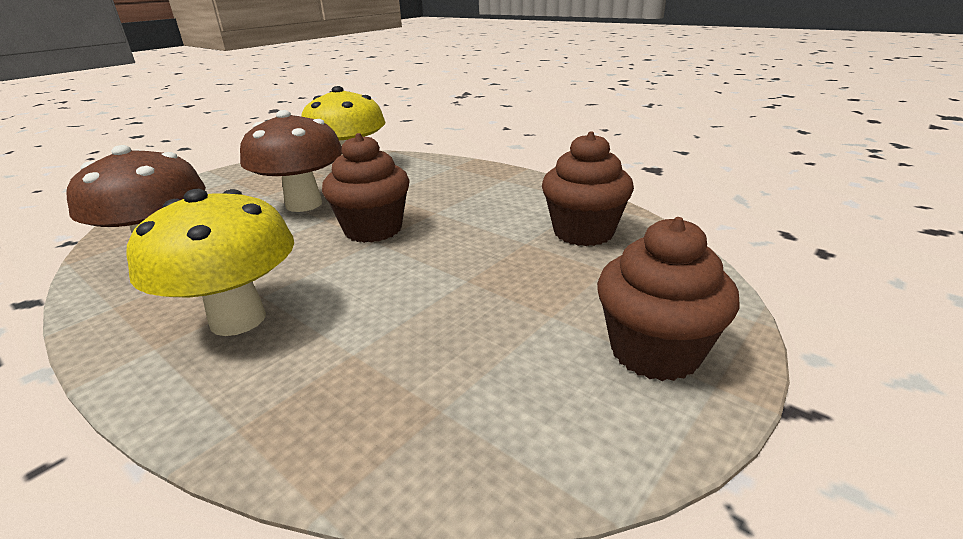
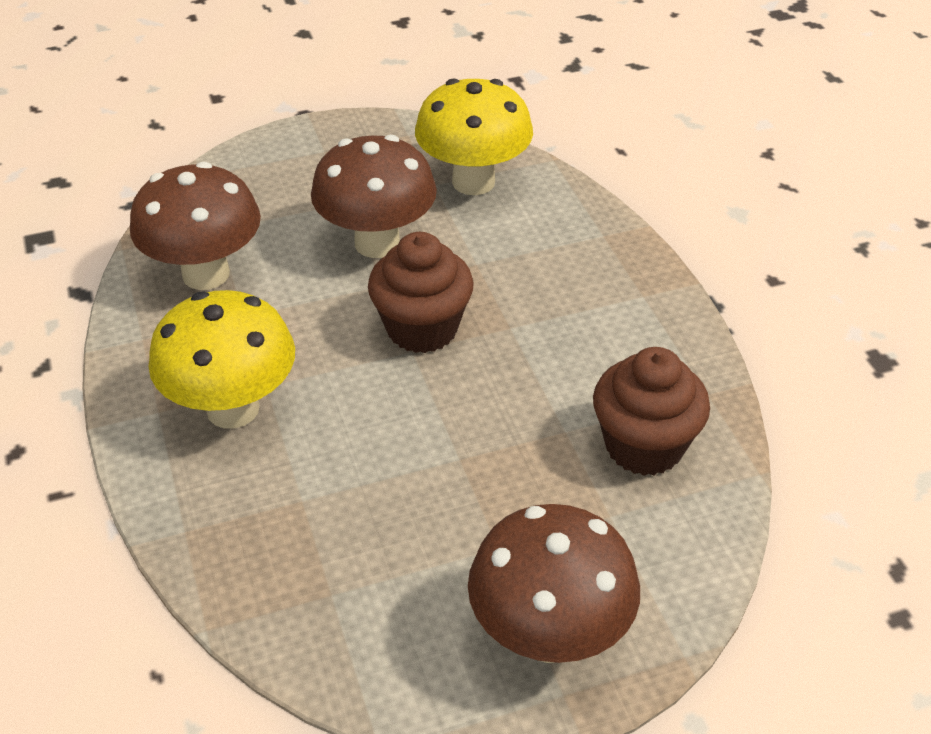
camera: 30 degrees right, 15 degrees up
(654, 351) = (549, 635): brown cupcake -> brown mushroom

